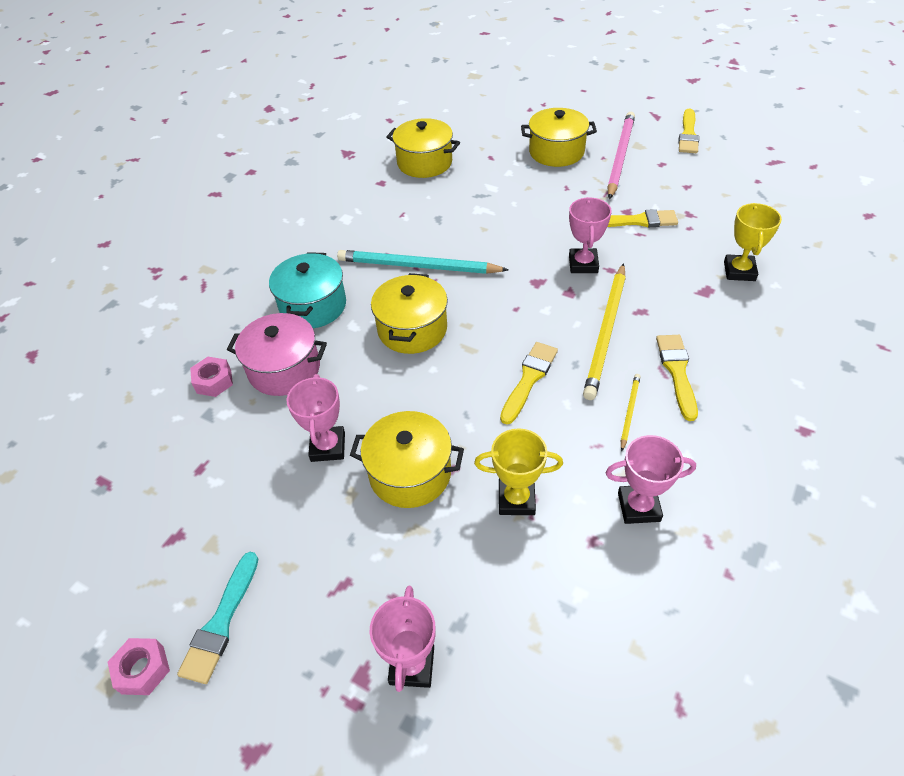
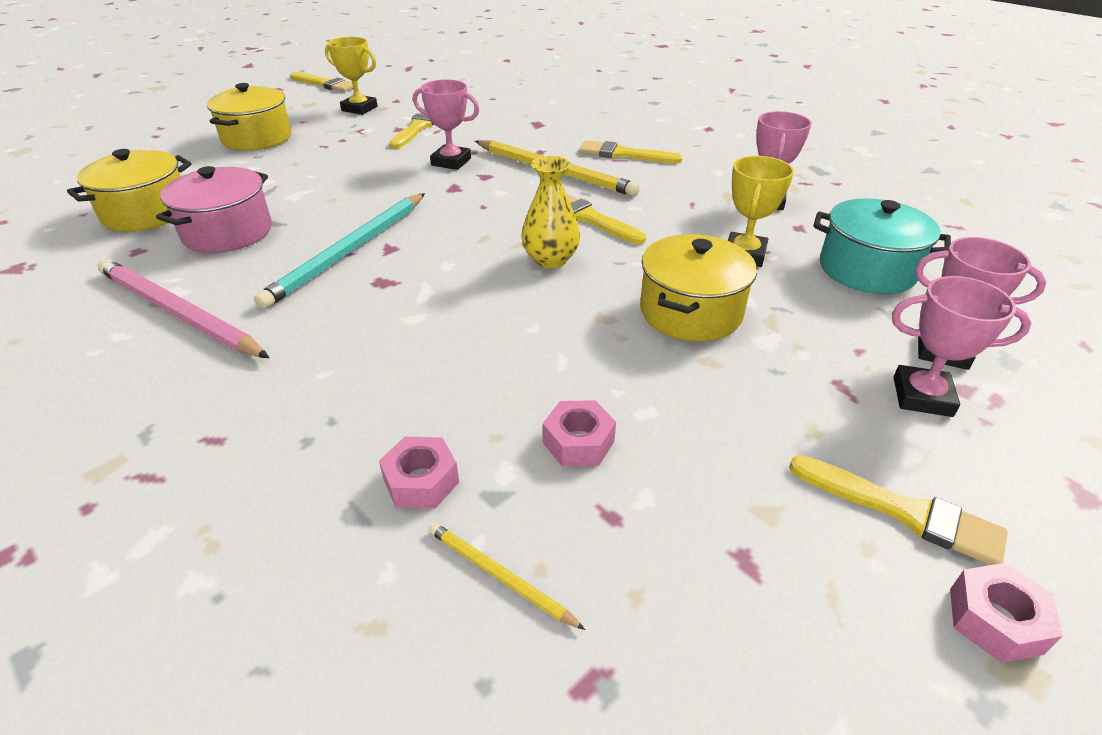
camera: 75 degrees left, 10 degrees down
(221, 622) = (903, 511): turquoise brush -> yellow brush
(254, 439) = (578, 442): none -> pink nut
(284, 369) = (451, 393): pink pot -> pink pot (228, 232)
(313, 306) = (339, 348): turquoise pot -> turquoise pot (867, 270)
(328, 447) = (624, 370): pink trophy -> pink trophy (922, 396)
(412, 329) = (460, 273): yellow pot -> none
(452, 372) = (550, 259): none -> yellow vase
(620, 156) = (312, 114): pink pencil -> pink pencil (178, 313)
(629, 411) = (659, 182): yellow pencil -> yellow pencil (499, 576)
(739, 271) = (525, 108): yellow trophy -> yellow trophy (359, 109)

